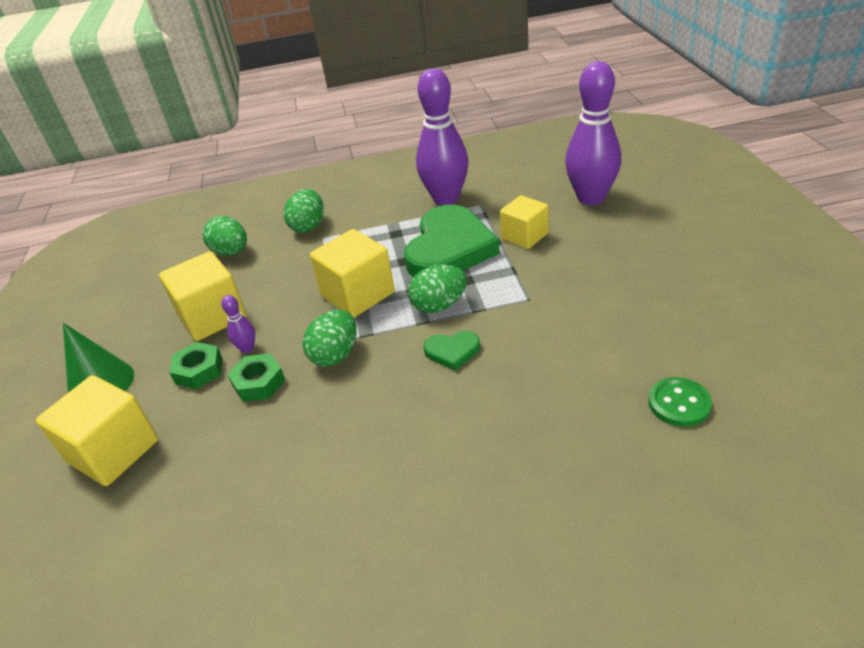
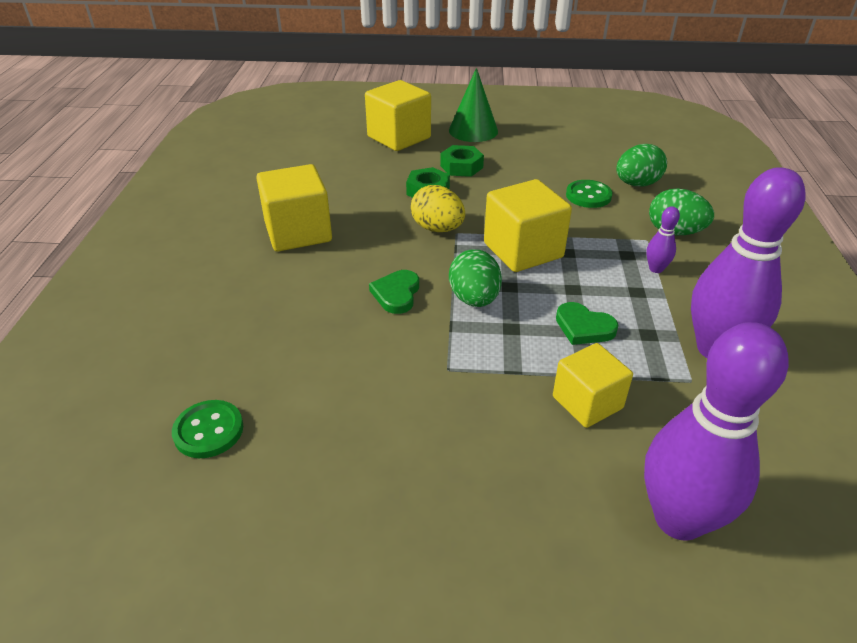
camera: 100 degrees right, 0 degrees up
(212, 317) = (531, 173): yellow cube -> yellow cube (298, 232)
(247, 348) = (475, 187): purple bowling pin -> purple bowling pin (656, 269)
(255, 275) = (588, 196): none -> green button
(335, 355) = (437, 229): green egg -> yellow egg
(449, 249) = (584, 327): green heart -> green heart, size x0.44

